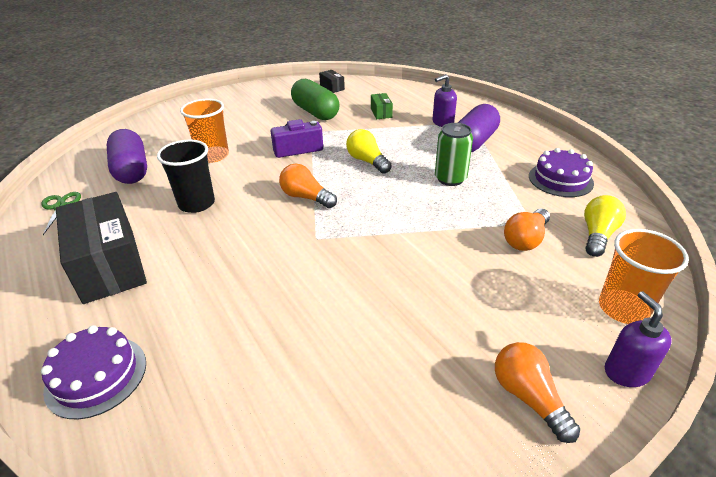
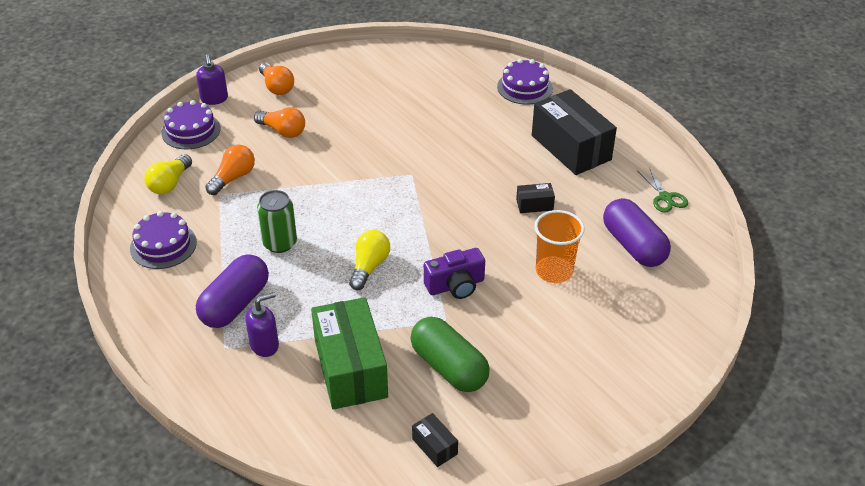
camera: 175 degrees right, 5 degrees up
(196, 203) = (534, 205): black cup -> black box
(306, 197) = (429, 215): orange light bulb -> orange light bulb (283, 131)
(367, 161) = (369, 267): yellow light bulb -> yellow light bulb turned 120 degrees counterclockwise
(381, 113) = (350, 368): green box -> green box, size x2.31
(623, 308) = (191, 131): orange cup -> purple cake

